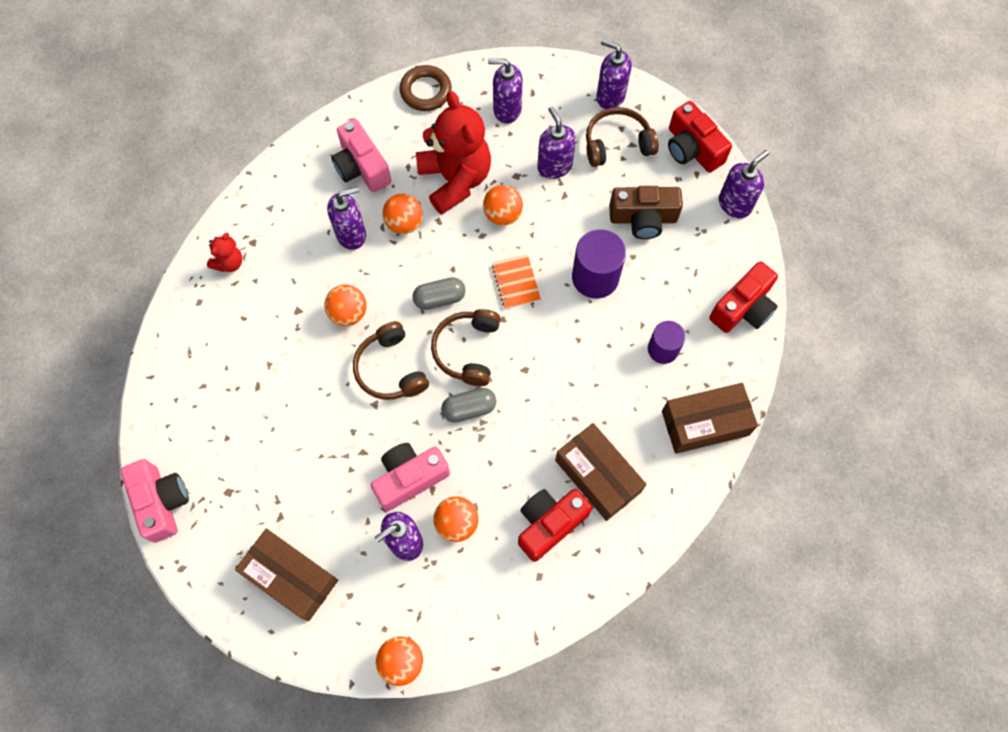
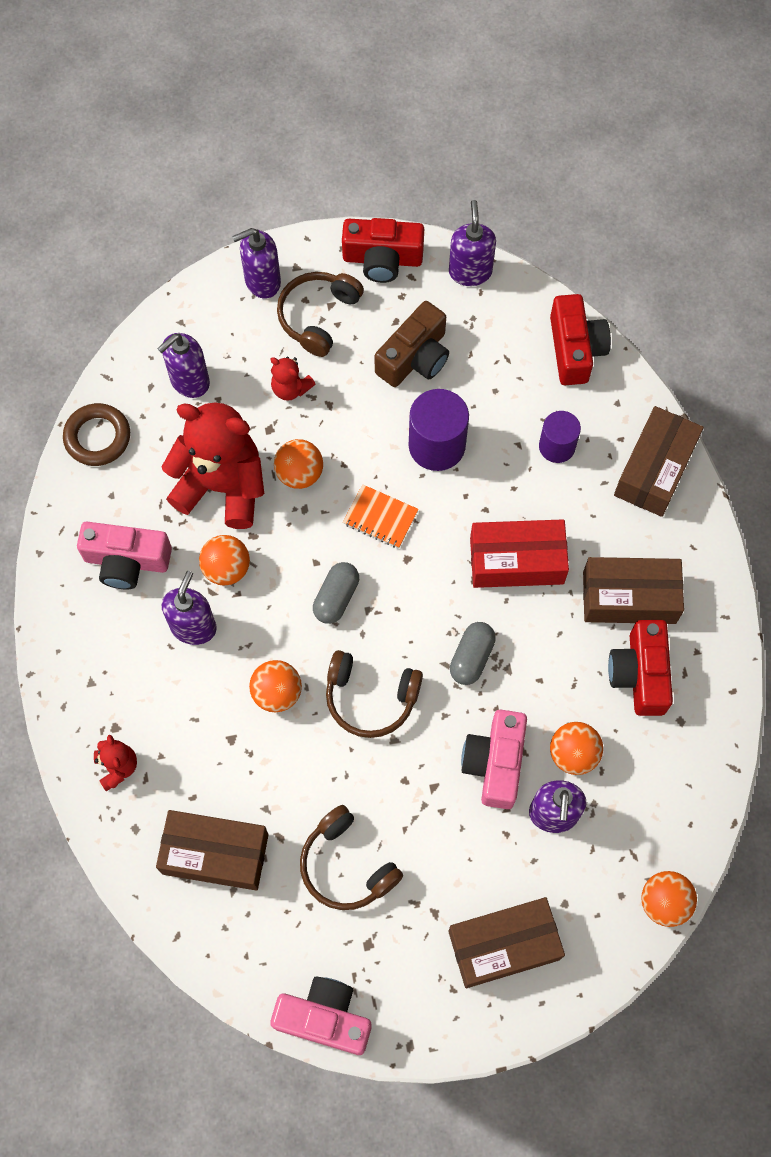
camera: 50 degrees left, 0 degrees up
(218, 358) = (215, 854): none -> brown box
(467, 350) = (412, 613): brown headphones -> brown headphones (347, 865)
(554, 166) = (290, 388): purple soap dispenser -> red teddy bear
(560, 385) = (516, 561): none -> red box

